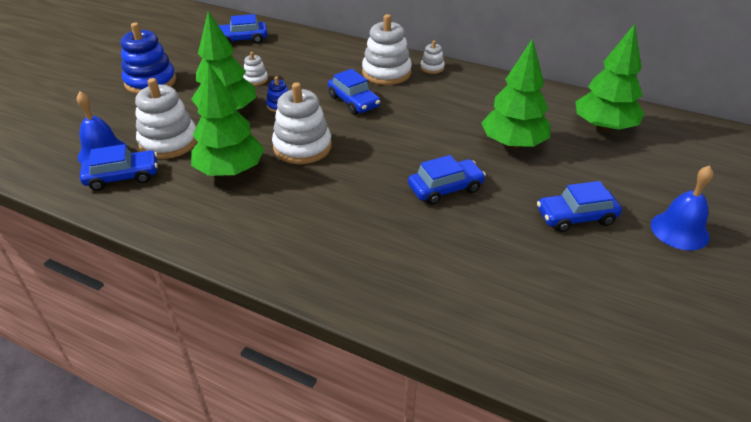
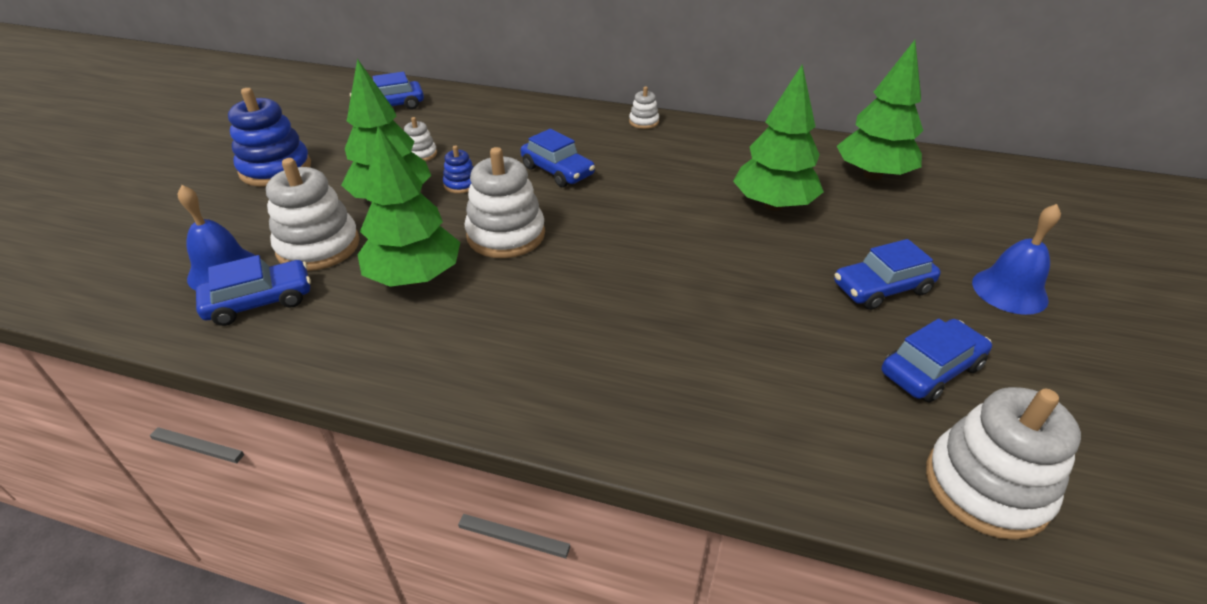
camera: 10 degrees left, 0 degrees up
(386, 73) = (589, 132): white stacking toy -> white stacking toy (986, 487)
(445, 188) = (708, 270): blue car -> blue car (931, 369)

